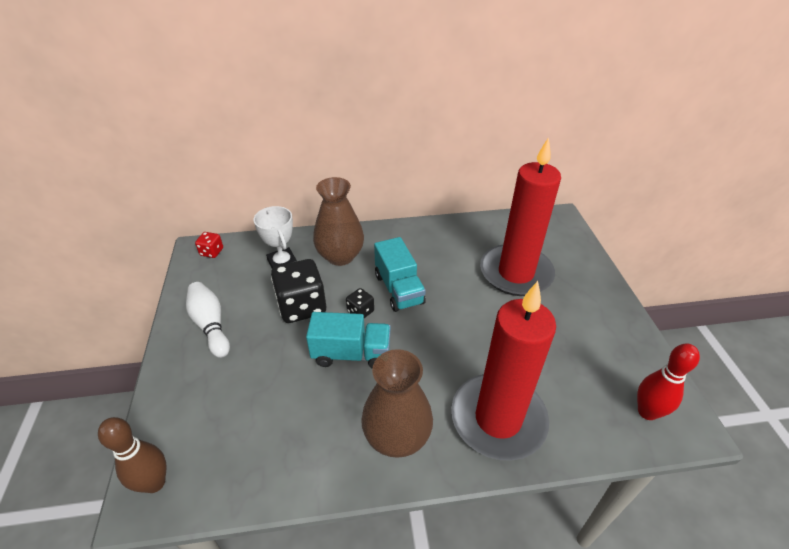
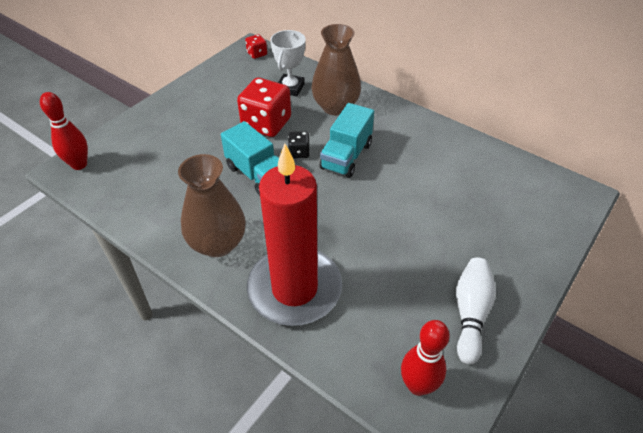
camera: 45 degrees right, 5 degrees up
(154, 483) = (79, 164): brown bowling pin -> red bowling pin
(211, 325) = (201, 100): white bowling pin -> white bowling pin (470, 313)
(302, 306) = (266, 124): black dice -> red dice
(516, 273) = (460, 208): red candle -> none

